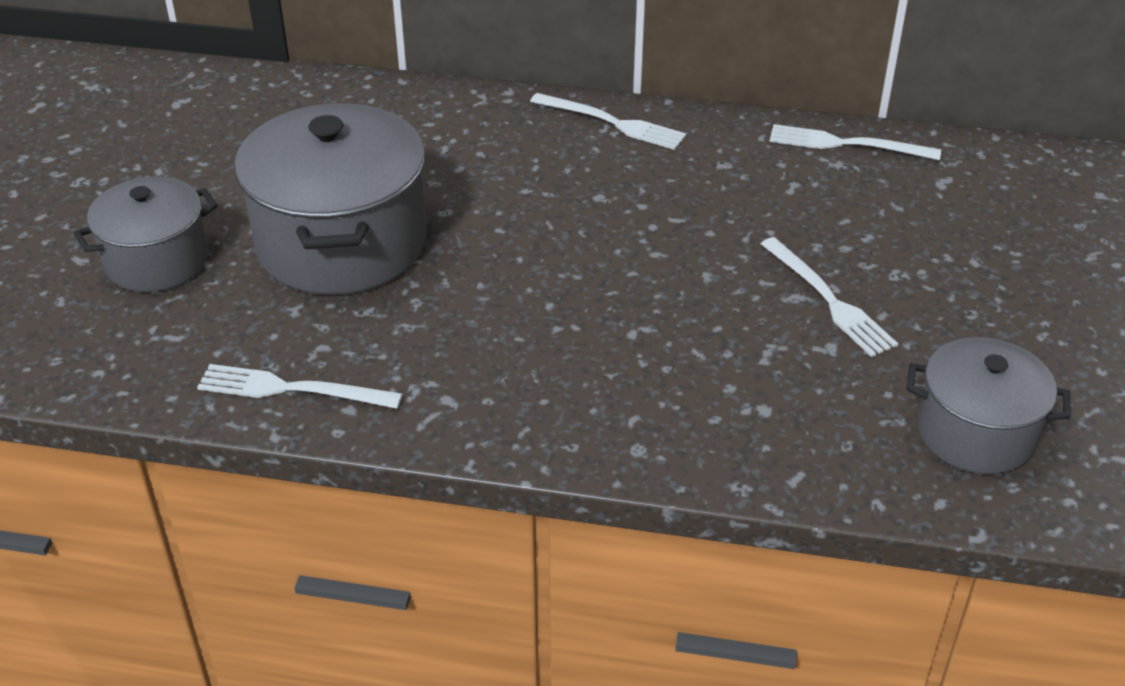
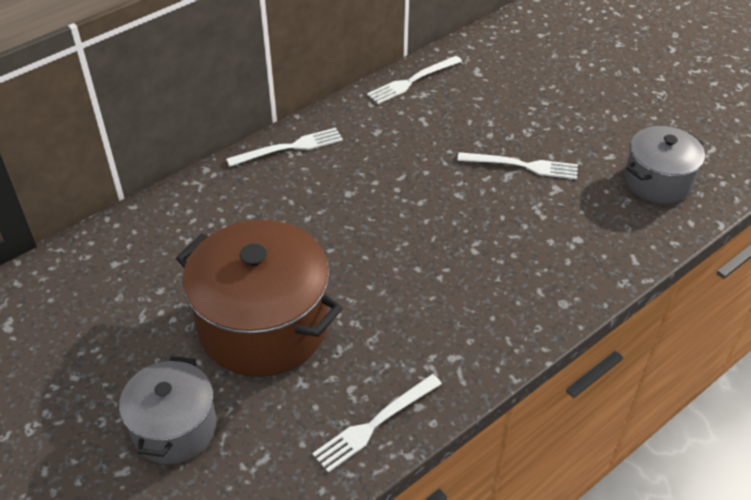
camera: 50 degrees left, 5 degrees up
(341, 243) = (263, 326): grey pot -> brown pot

